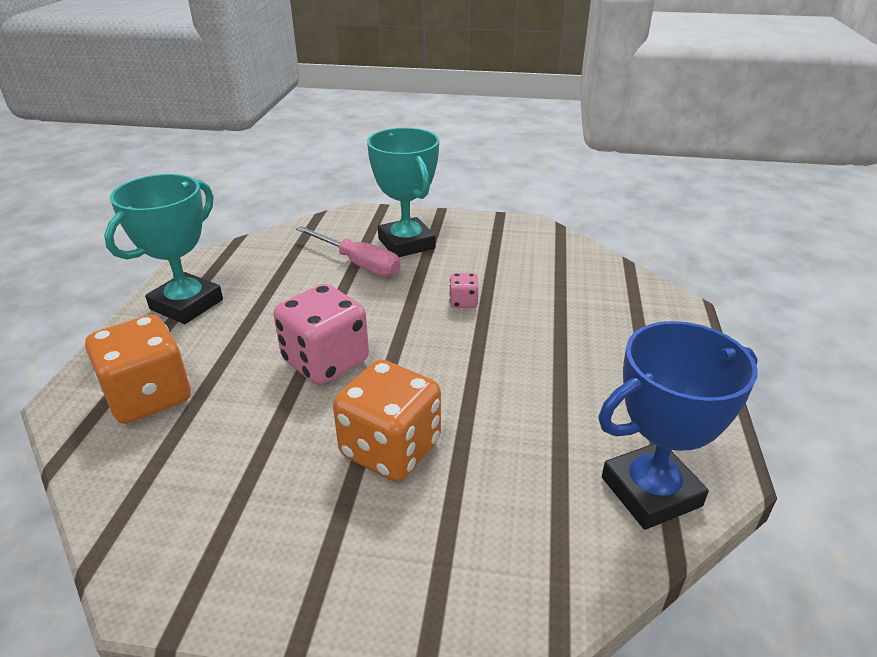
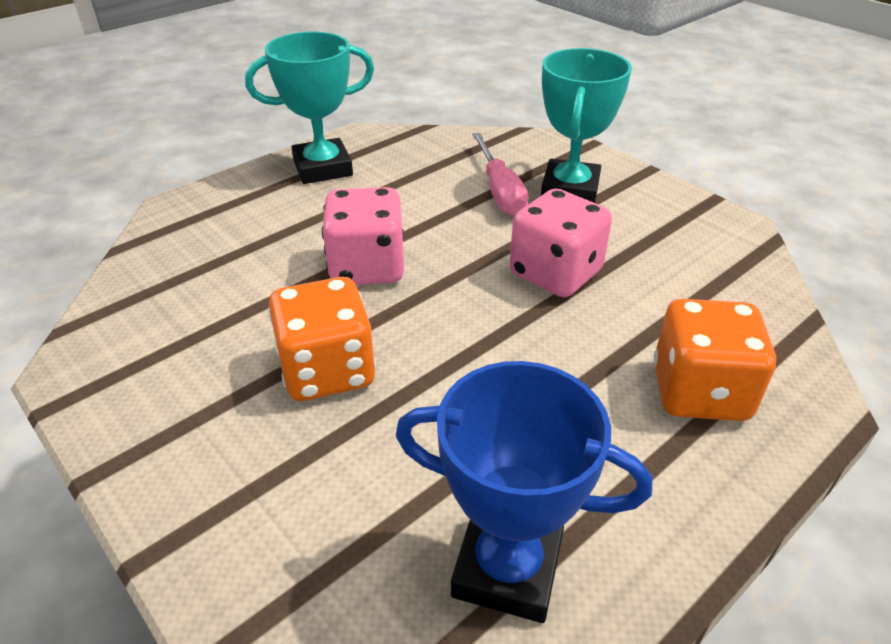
camera: 40 degrees right, 5 degrees up
(149, 397) = (218, 230): orange dice -> orange dice (699, 392)
(463, 302) = (555, 273): pink dice -> pink dice, size x2.22

